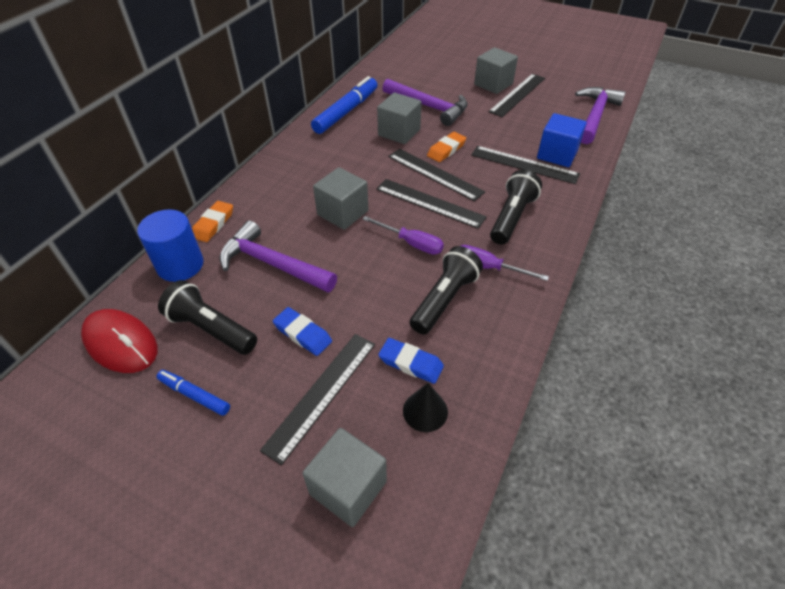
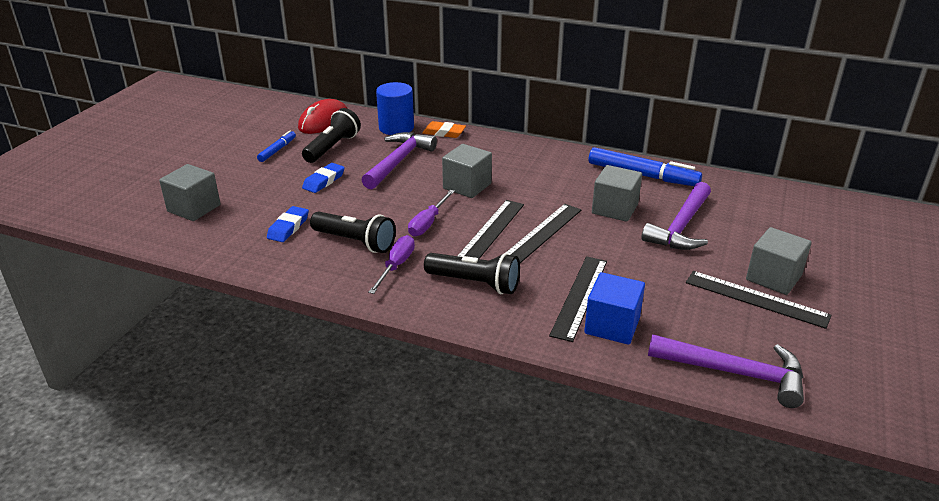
camera: 85 degrees right, 15 degrees down
(321, 394) = (268, 193): black ruler -> none
(425, 411) = (243, 235): black cone -> none
(446, 150) = (591, 240): orange eraser -> none

